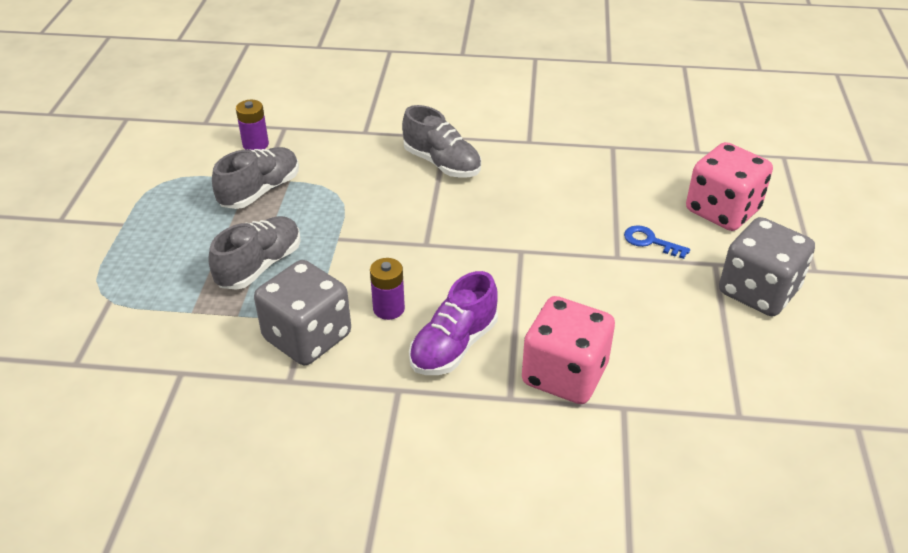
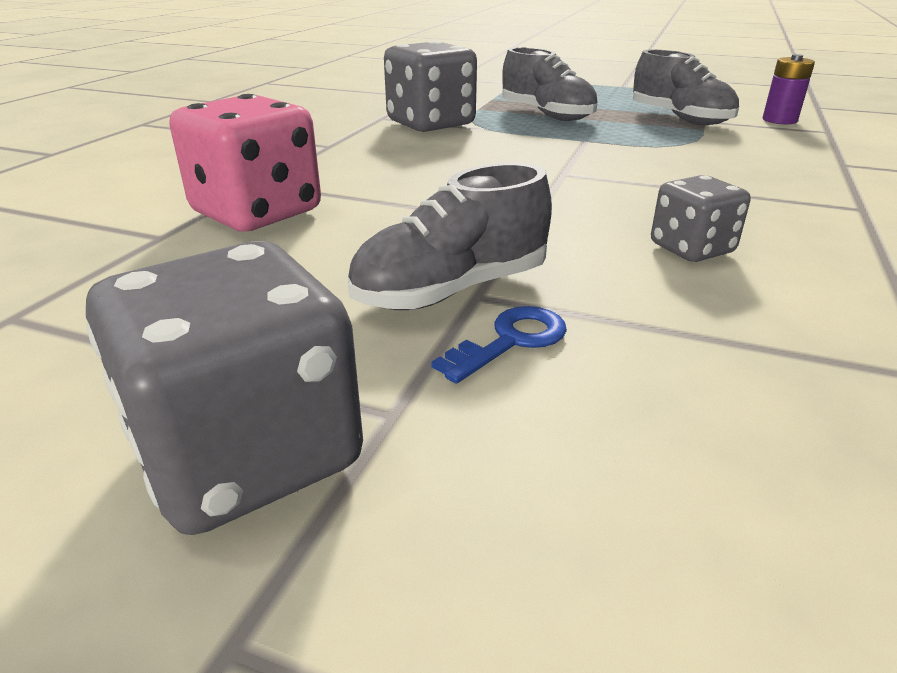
camera: 105 degrees right, 10 degrees down
(388, 308) = (450, 150): purple battery -> none
(442, 163) = (771, 198): grey shoe -> grey shoe (451, 291)
(454, 346) = (365, 169): purple shoe -> none
(530, 193) = (691, 249): none -> grey dice
(722, 211) = (623, 509): pink dice -> none

